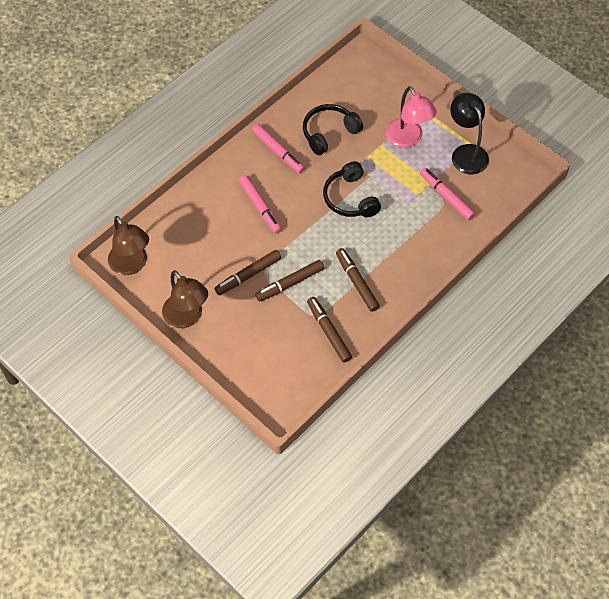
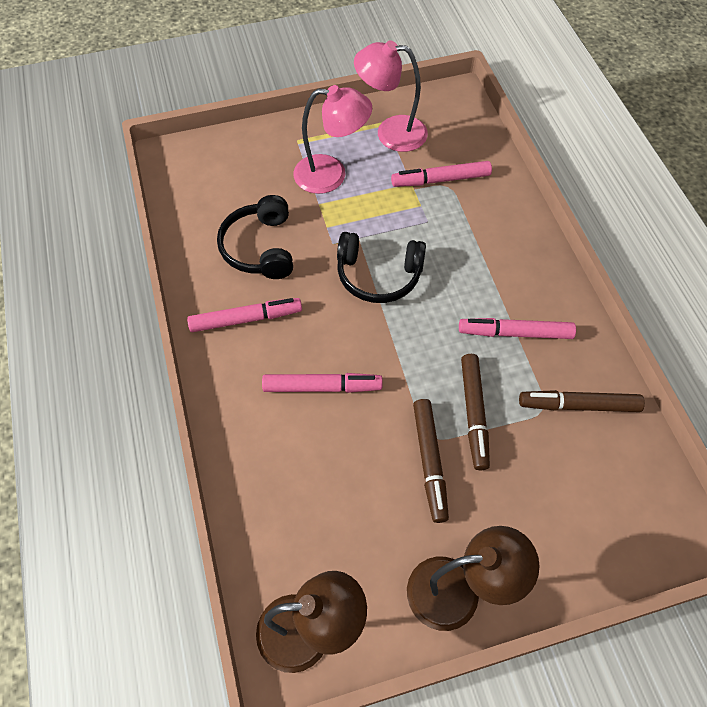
camera: 60 degrees left, 0 degrees up
(357, 282) = (515, 333): brown marker -> pink marker
(466, 153) = (390, 132): black lamp -> pink lamp

